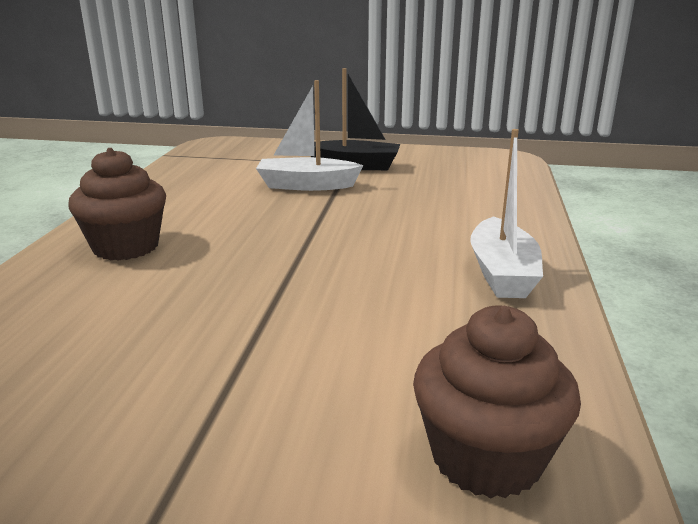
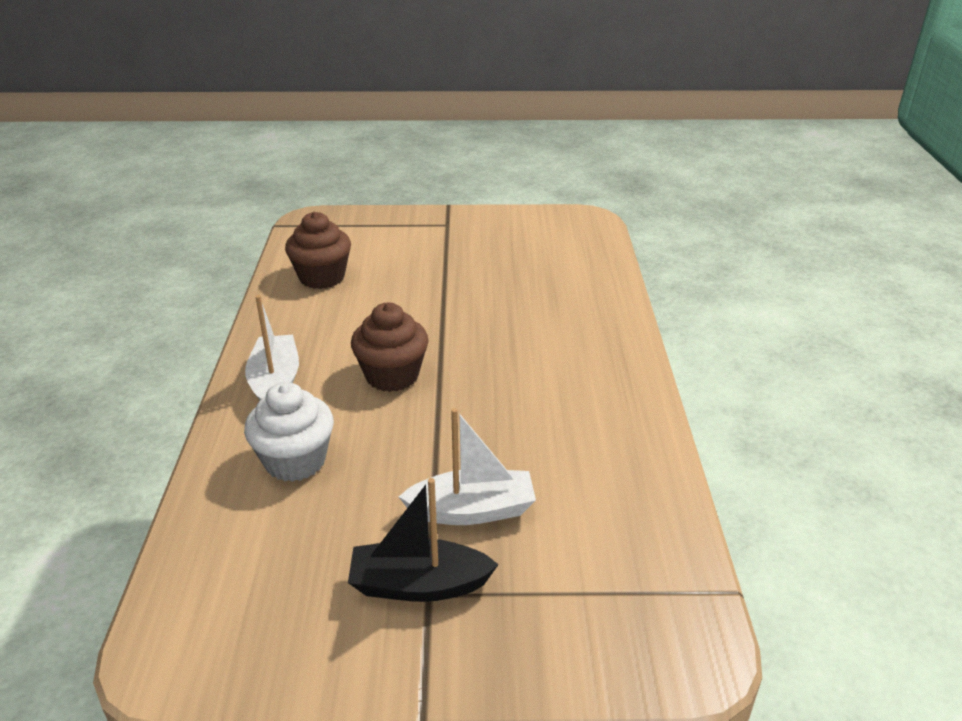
camera: 170 degrees right, 10 degrees up
(126, 247) = (587, 380): brown cupcake -> brown cupcake (392, 375)
(454, 216) = (295, 461): none -> white cupcake

